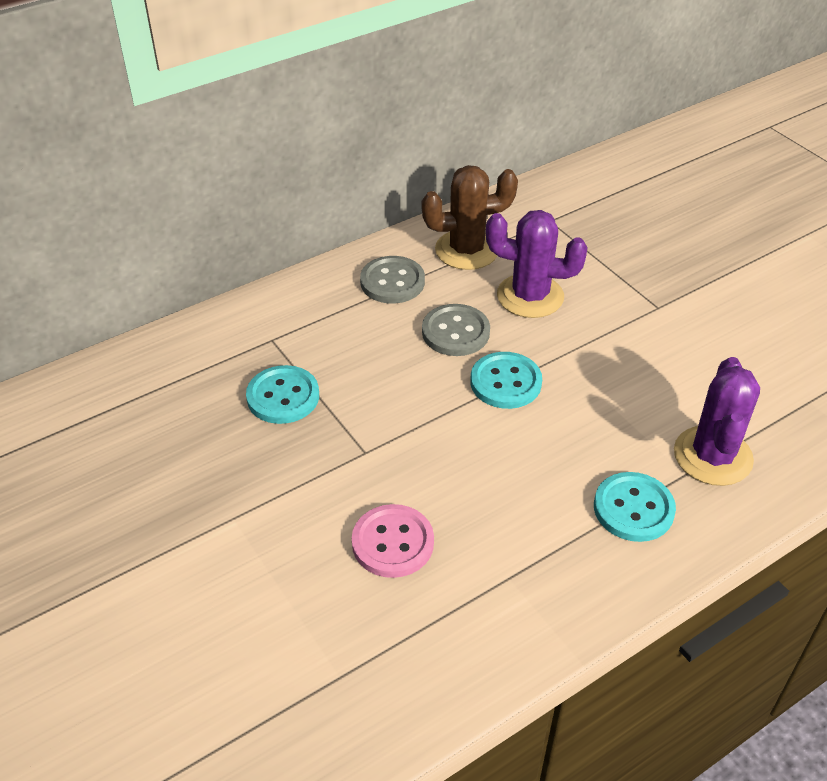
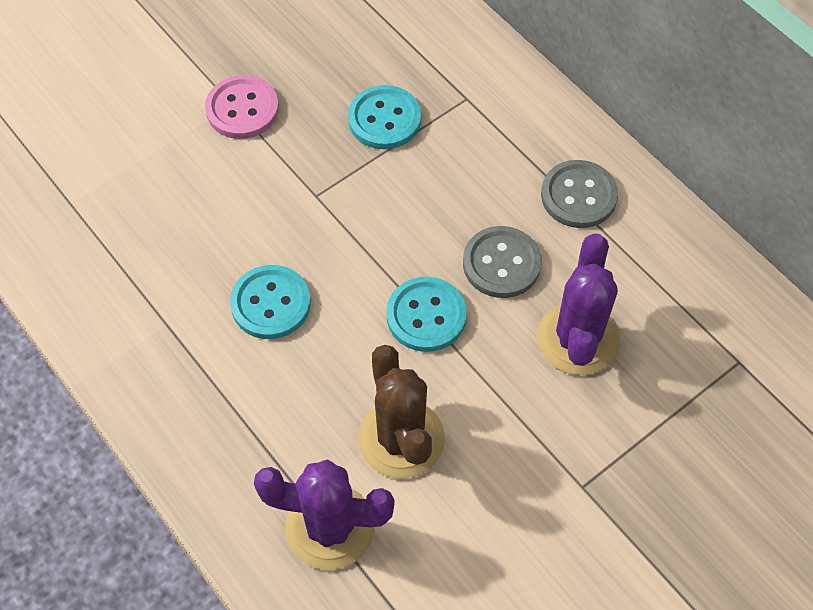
camera: 85 degrees right, 15 degrees up
(393, 543) = (205, 228): pink button -> pink button (242, 109)
(467, 250) = (654, 268): brown cactus -> brown cactus (401, 439)
(633, 509) = (251, 438): turquoise button -> turquoise button (270, 304)

